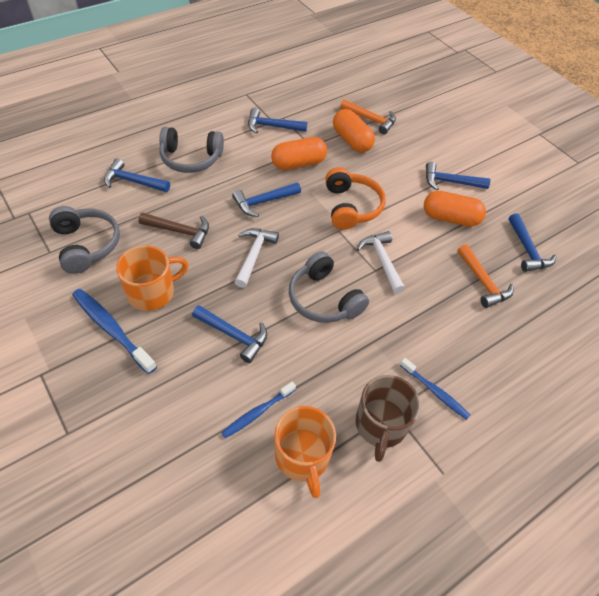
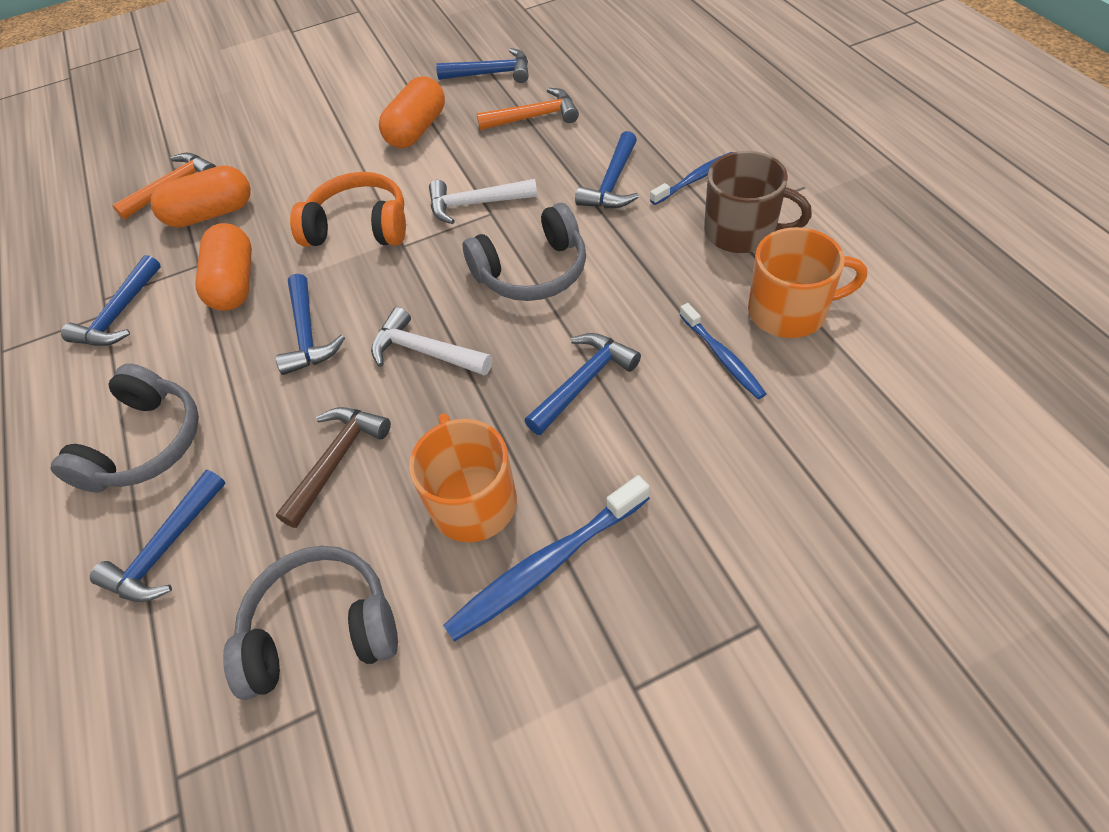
camera: 70 degrees left, 0 degrees up
(450, 182) = (348, 121): blue hammer -> blue hammer (612, 183)

